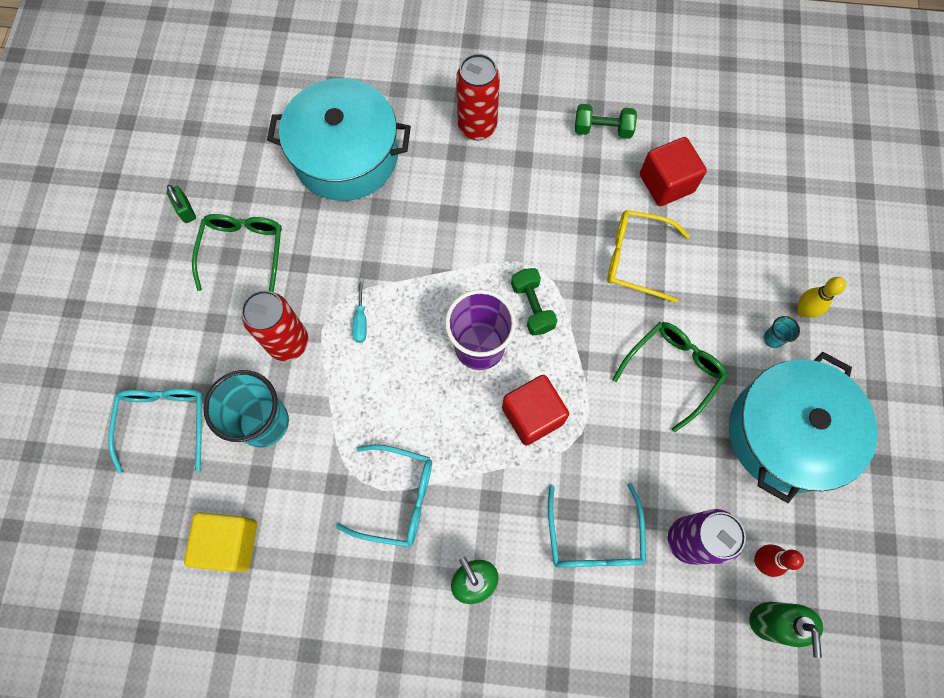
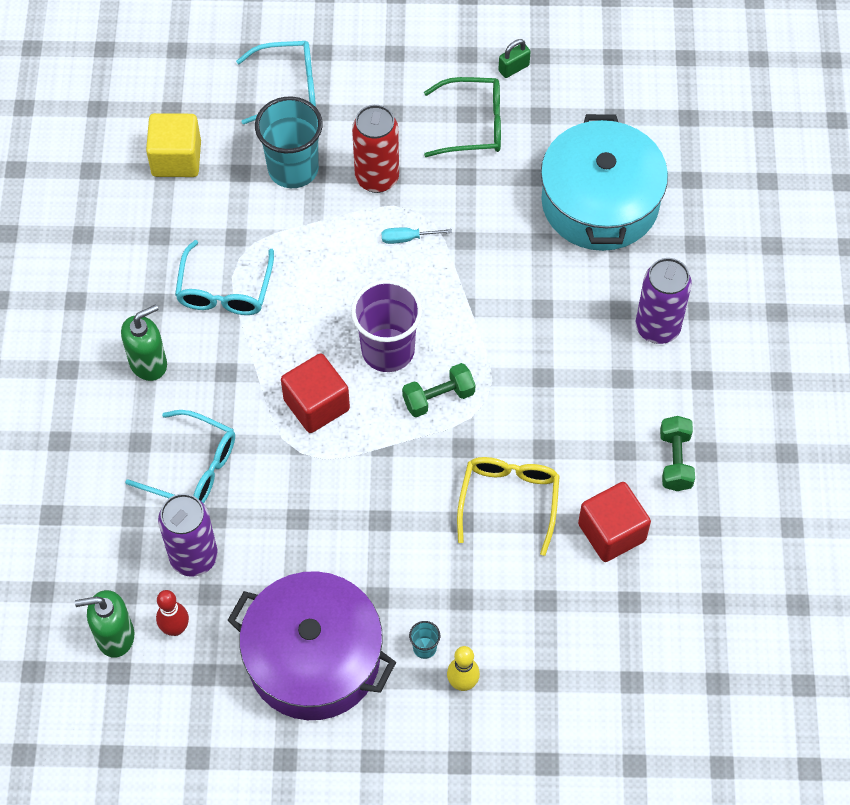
camera: 85 degrees right, 10 degrees down
(477, 127) = (657, 328): red can -> purple can
(594, 537) = (193, 468): turquoise glasses -> turquoise glasses turned 150 degrees counterclockwise
(673, 371) = (376, 541): green glasses -> none
(786, 433) = (313, 658): turquoise pot -> purple pot

